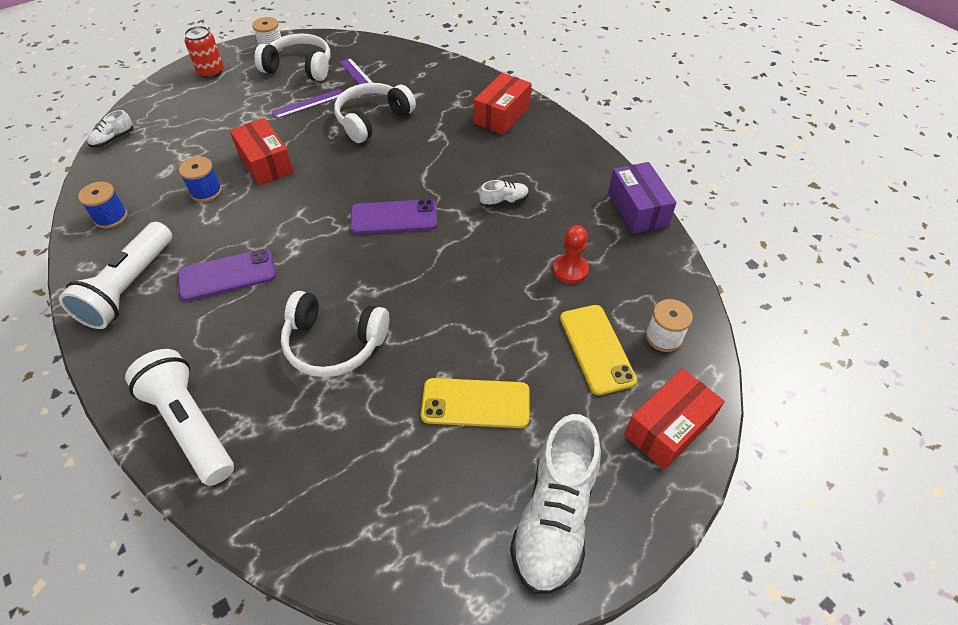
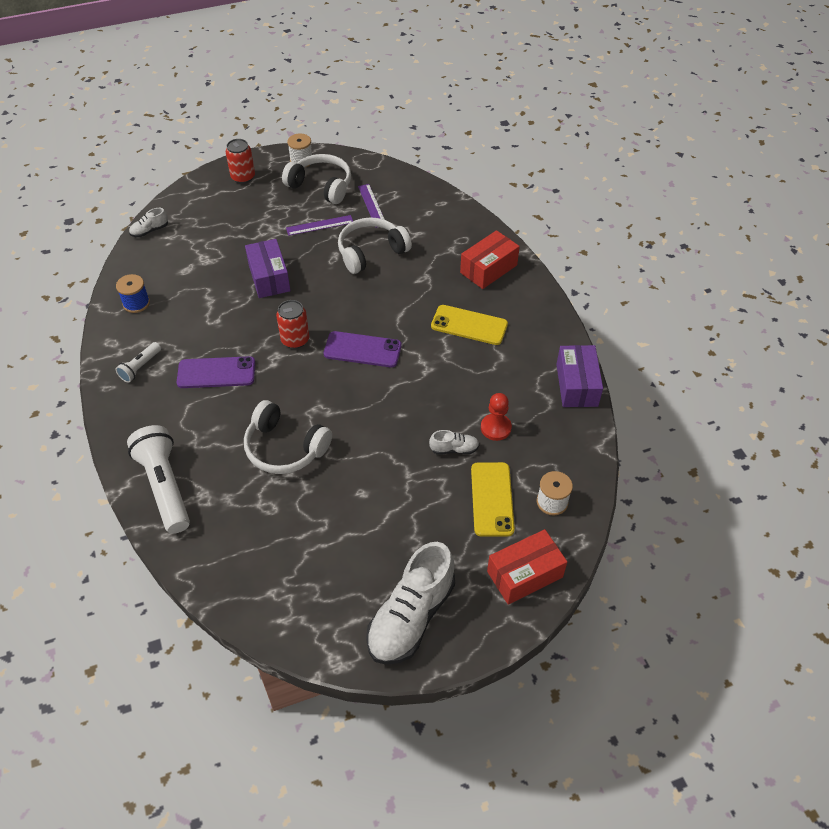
camera: 15 degrees right, 0 degrees up
(129, 287) = (140, 367): white flashlight -> white flashlight, size x0.50
(206, 191) = (215, 295): blue spool -> none
(265, 163) = (269, 277): red box -> purple box
(313, 221) = (295, 340): none -> red can
(475, 403) = (380, 520): yellow phone -> yellow phone (469, 325)
(504, 201) = (461, 354): white shoe -> white shoe (454, 449)

